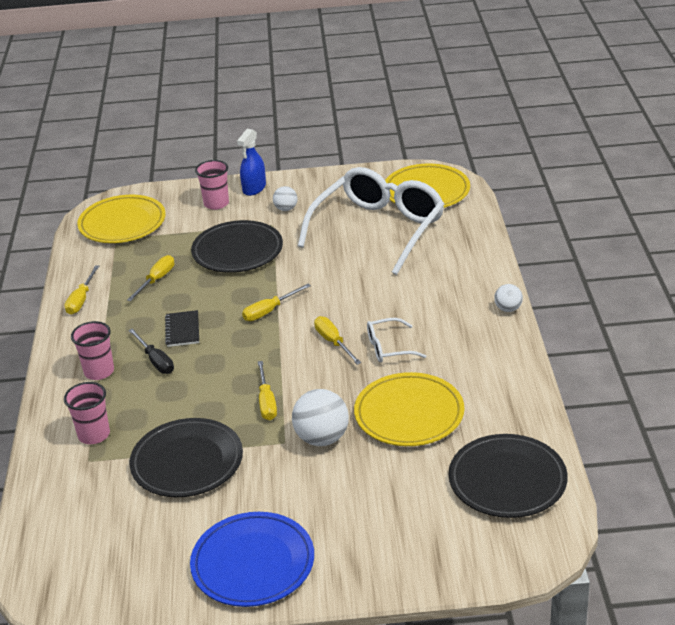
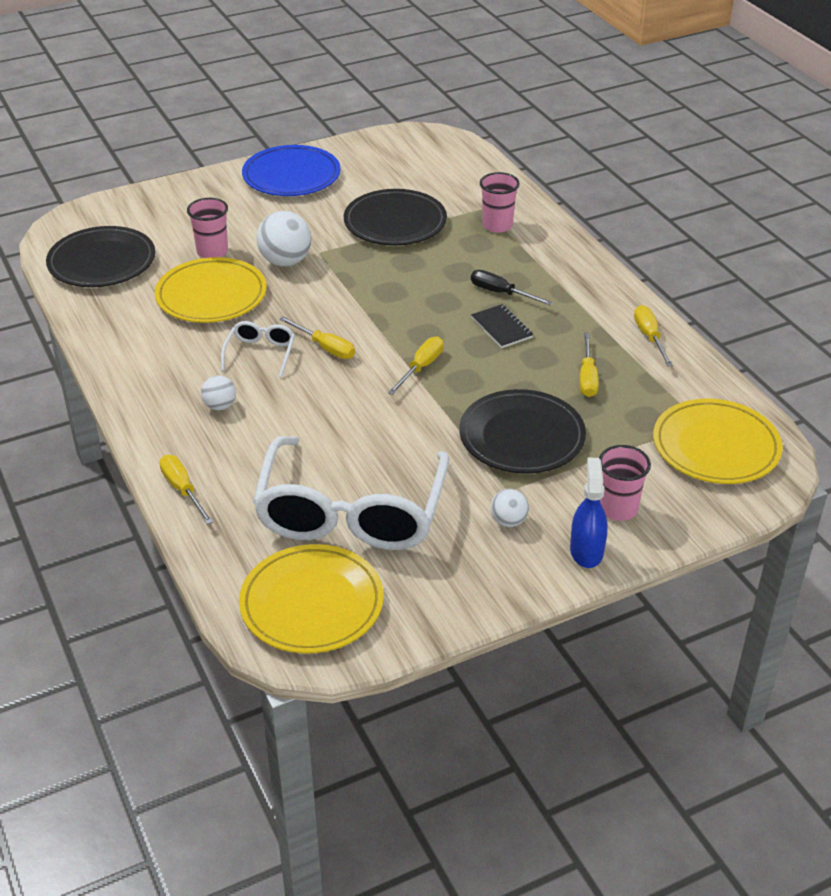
camera: 155 degrees right, 5 degrees up
(99, 372) = (548, 273): pink cup -> pink cup (212, 252)
(266, 402) = (358, 279): yellow screwdriver -> yellow screwdriver (183, 490)
(389, 348) = (260, 354): white glasses -> white glasses turned 45 degrees counterclockwise
(508, 309) = (135, 426): white ball -> white ball (220, 406)

